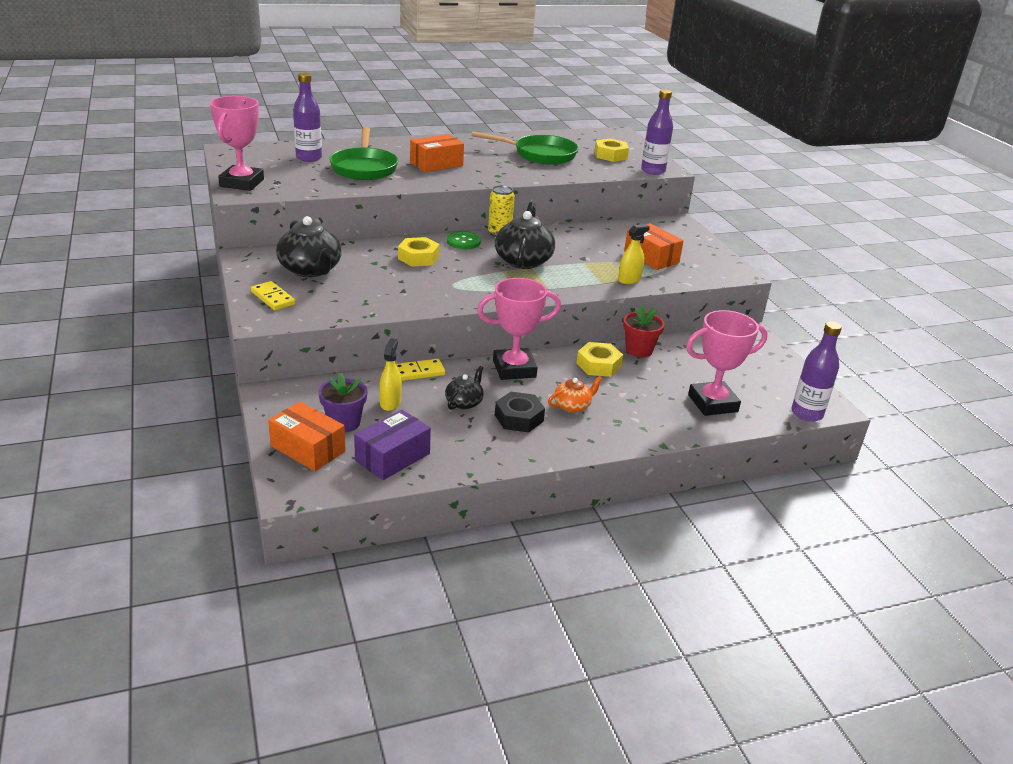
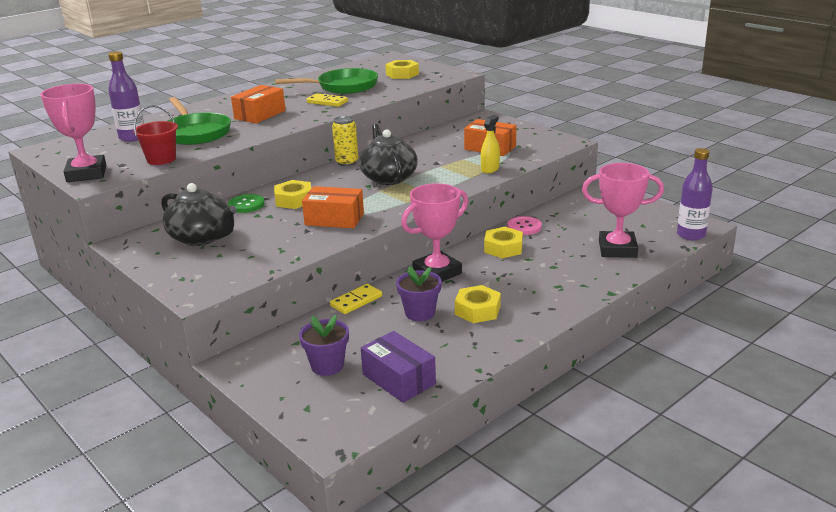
camera: 20 degrees left, 5 degrees down
(273, 298) = (188, 271): yellow domino -> yellow domino (327, 102)
(308, 449) = (313, 399): orange box -> orange box (334, 219)
(312, 186) = (161, 159): none -> red bucket
(390, 403) = (354, 335): yellow spray bottle -> none
(392, 457) = (398, 379): purple box -> purple box turned 60 degrees counterclockwise
(463, 242) = (321, 177): green button -> green button (246, 205)
(464, 402) = (420, 313): black teapot -> purple flower pot
(519, 418) = (477, 310): black nut -> yellow nut
(572, 406) = (512, 286): orange teapot -> none
(639, 350) = (524, 227): red flower pot -> pink button
(653, 171) = (449, 78): purple bottle -> none
(712, 403) = (617, 249): pink trophy -> pink trophy turned 45 degrees clockwise

